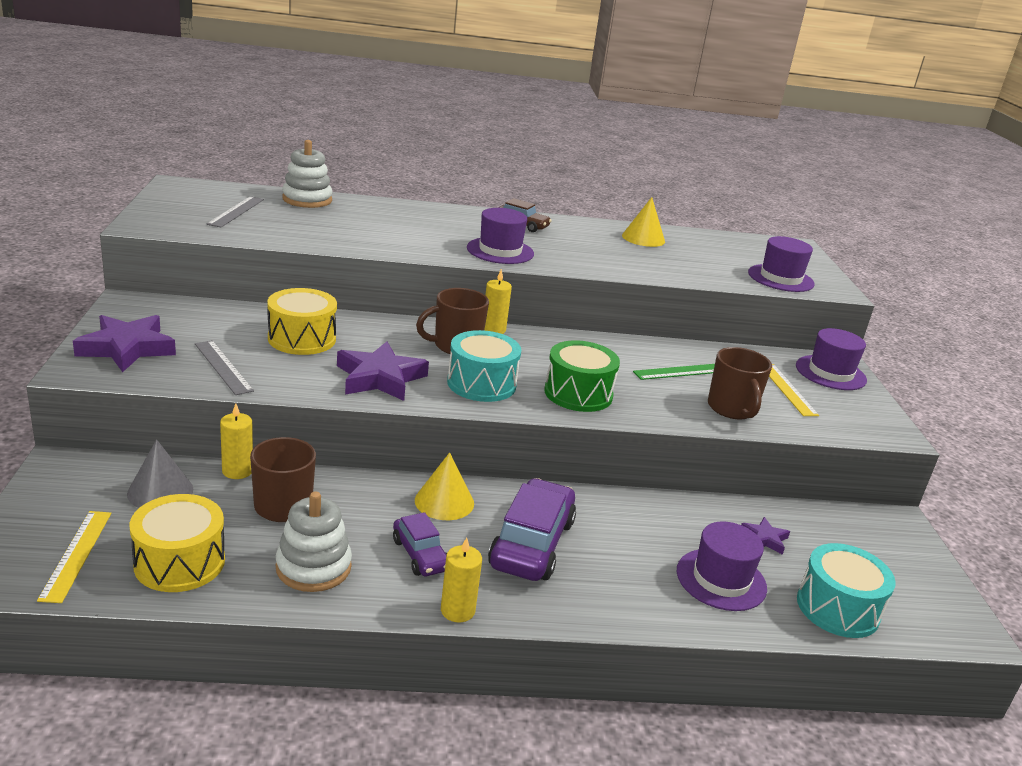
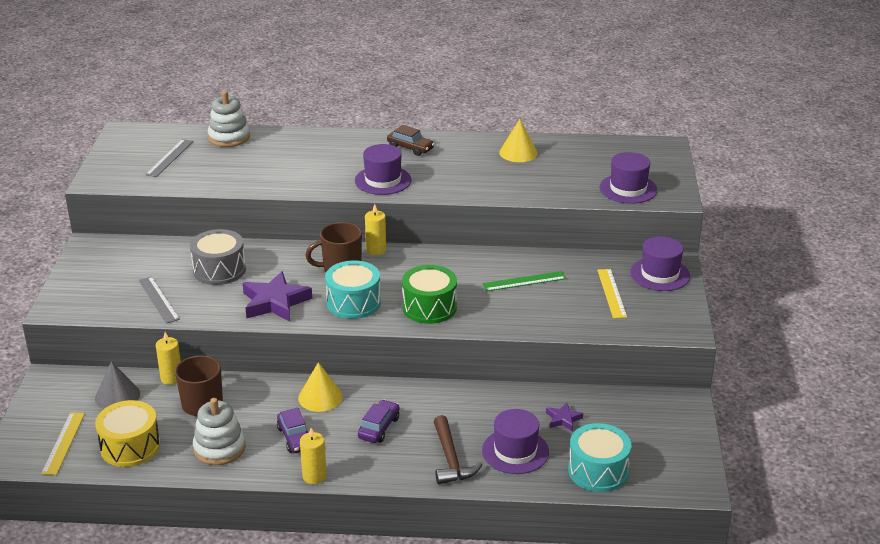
camera: 10 degrees right, 5 degrees up
(127, 348) = (89, 287): purple star -> none
(302, 339) = (219, 270): yellow drum -> grey drum
(532, 544) = (379, 428): purple car -> purple car, size x0.56
(640, 589) = (451, 459): none -> brown hammer
(732, 409) = (554, 315): brown mug -> none

